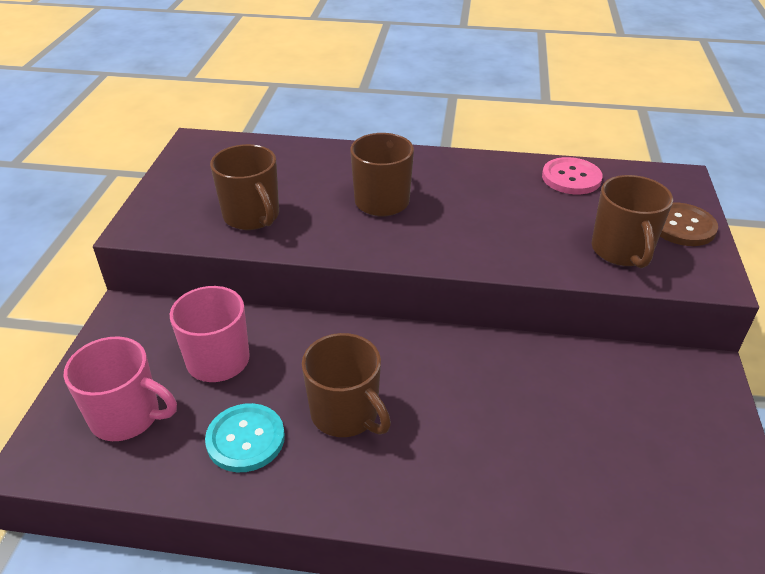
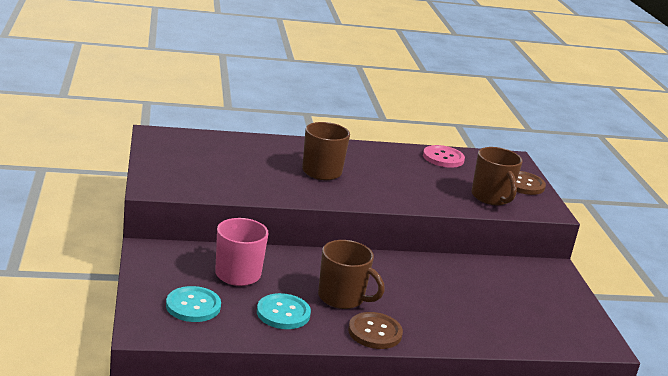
camera: 20 degrees left, 15 degrees down
(127, 416) = (193, 306): pink mug -> turquoise button
(252, 216) = (234, 181): brown mug -> none
(366, 489) = (375, 332): none -> brown button

